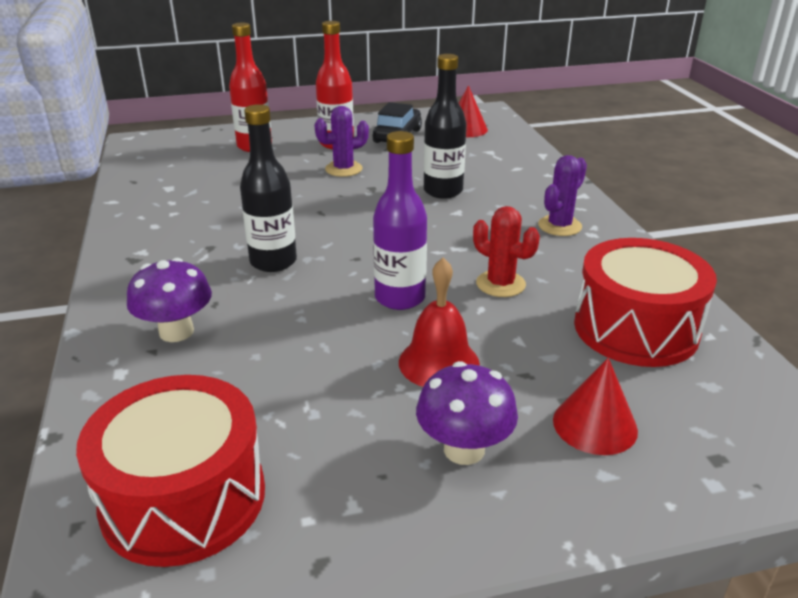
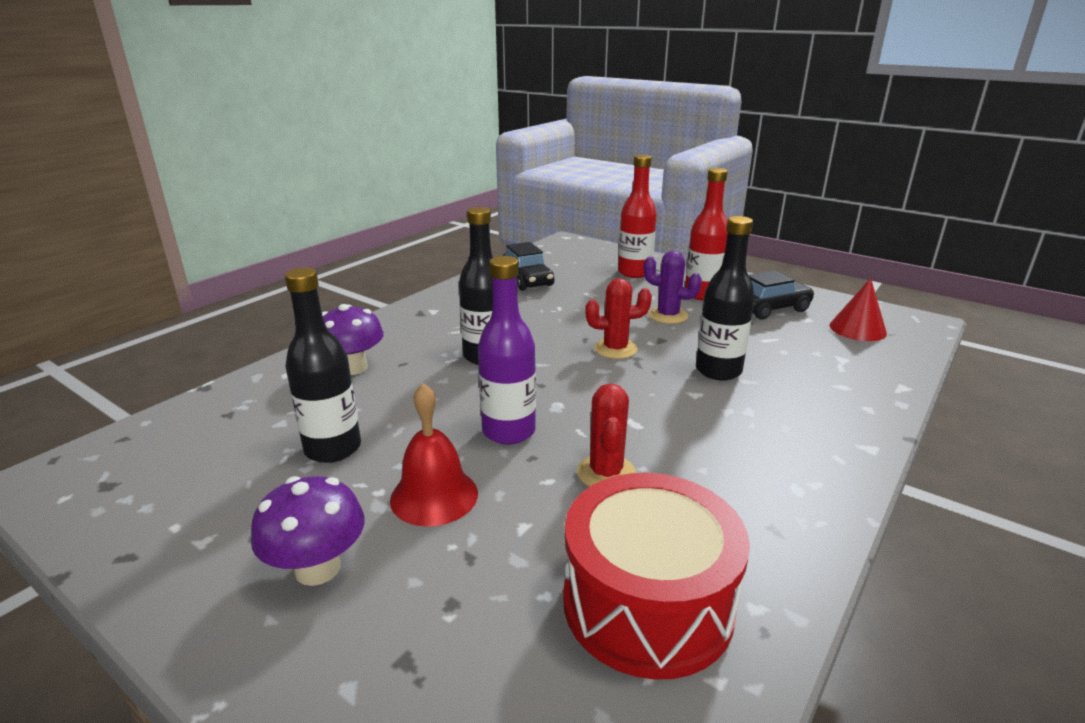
camera: 50 degrees right, 5 degrees down
(174, 188) = (527, 280): none -> black car
(184, 498) = (171, 462): red drum -> none
(304, 389) = (333, 449): none -> black bottle
(355, 208) = (615, 349): none -> red cactus
(559, 226) = (775, 460): purple cactus -> none
(595, 425) = (428, 644): red cone -> none

